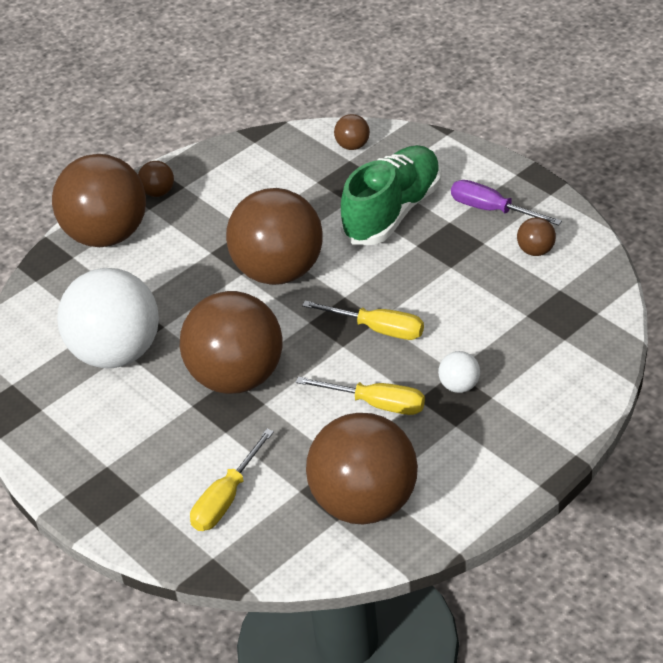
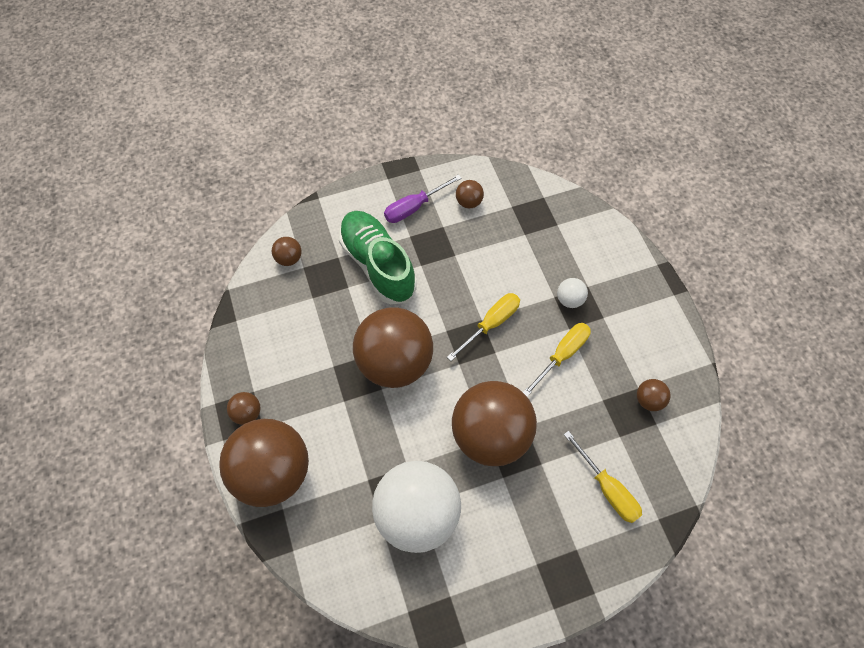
camera: 70 degrees left, 20 degrees up
(365, 503) = (648, 400): brown ball -> brown ball, size x0.40

